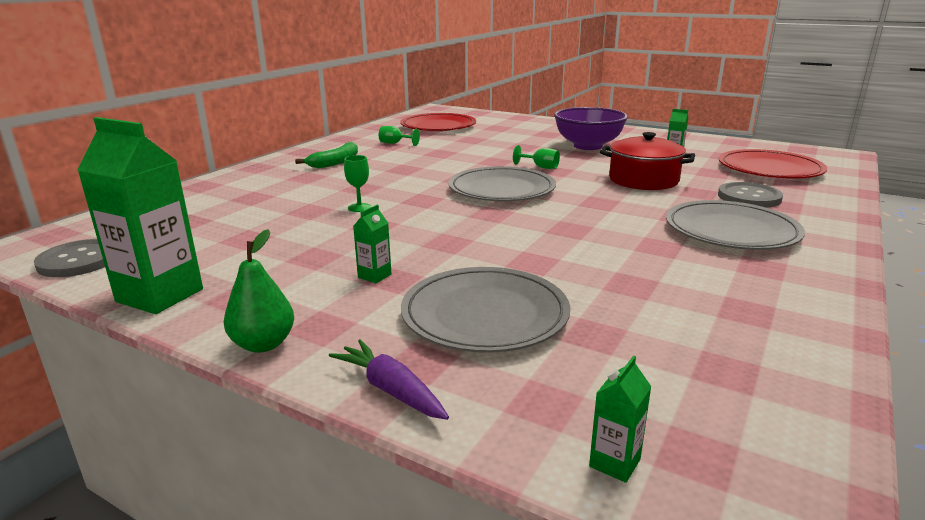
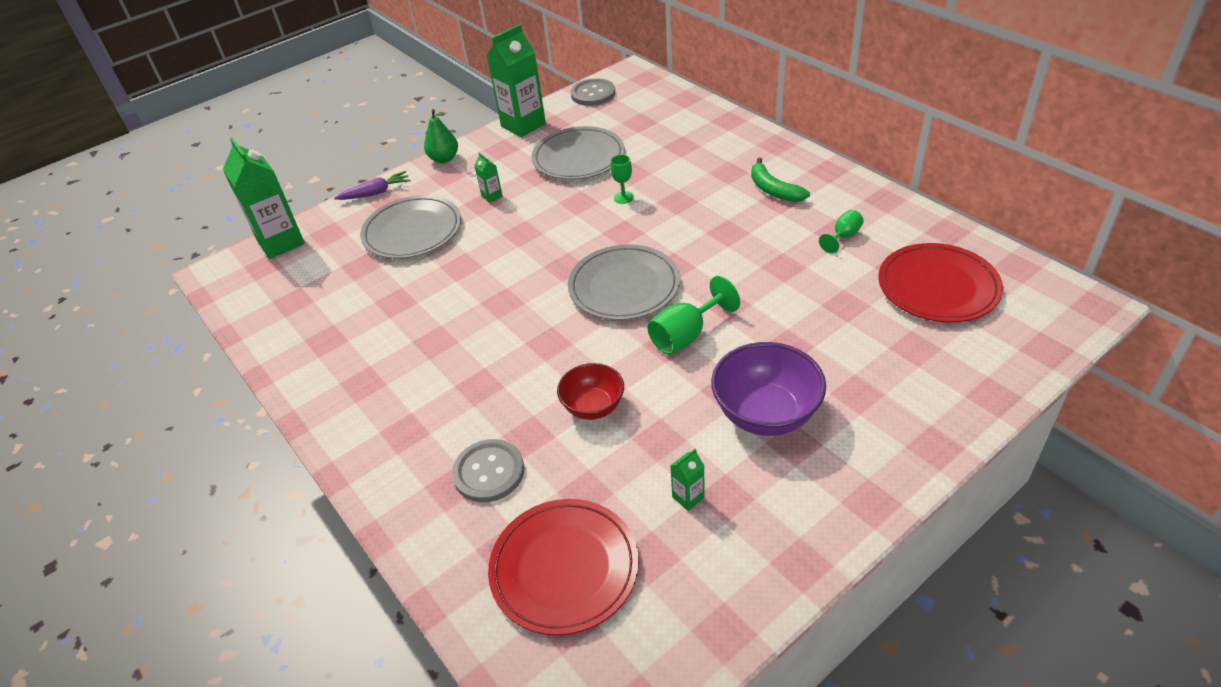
camera: 115 degrees right, 20 degrees up
(540, 167) = (686, 335): green goblet -> green goblet, size x1.68
(614, 463) = (281, 242): green carton -> green carton, size x2.29
(643, 180) = (593, 407): red pot -> red bowl
(731, 231) = (427, 403): grey plate -> grey plate (578, 157)

